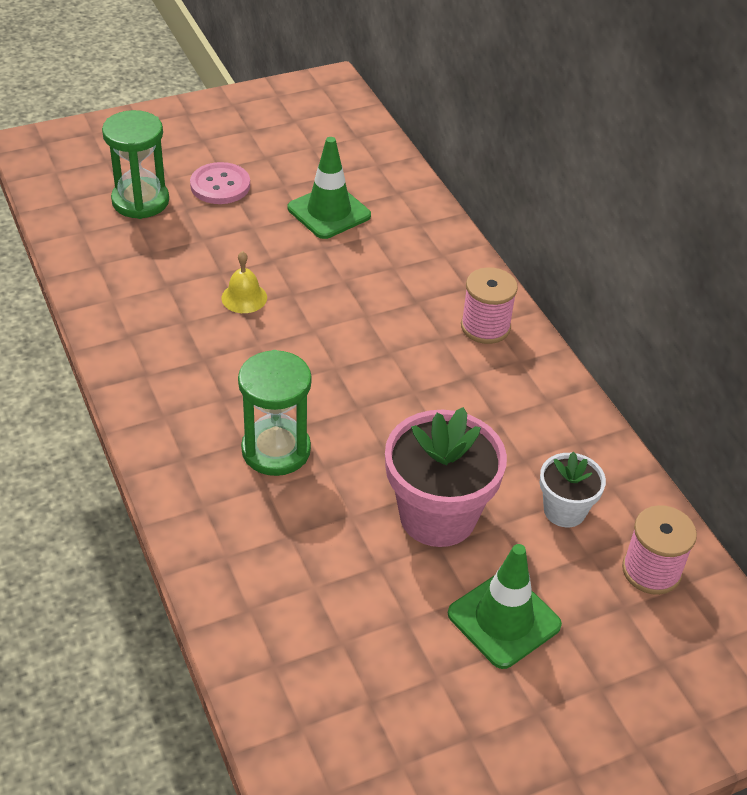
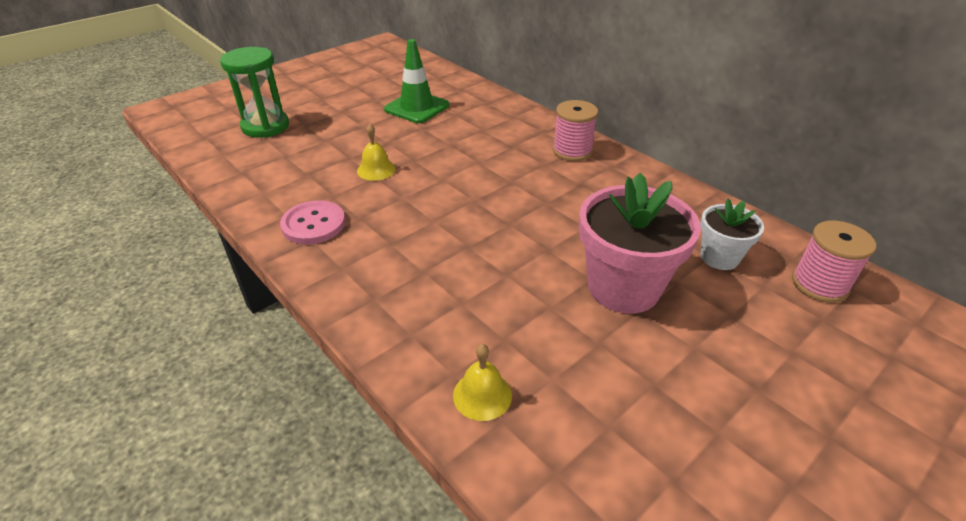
camera: 15 degrees left, 5 degrees down
(220, 185) = (326, 107): pink button -> pink button (313, 224)
(243, 582) = (482, 395): none -> yellow bell
(276, 450) = (456, 271): green hourglass -> none
(504, 619) = (738, 358): green traffic cone -> none

